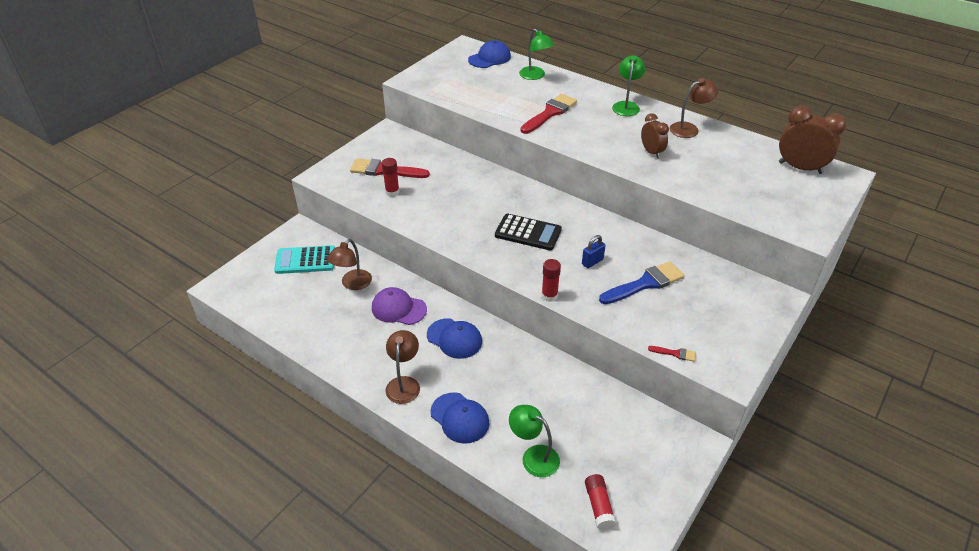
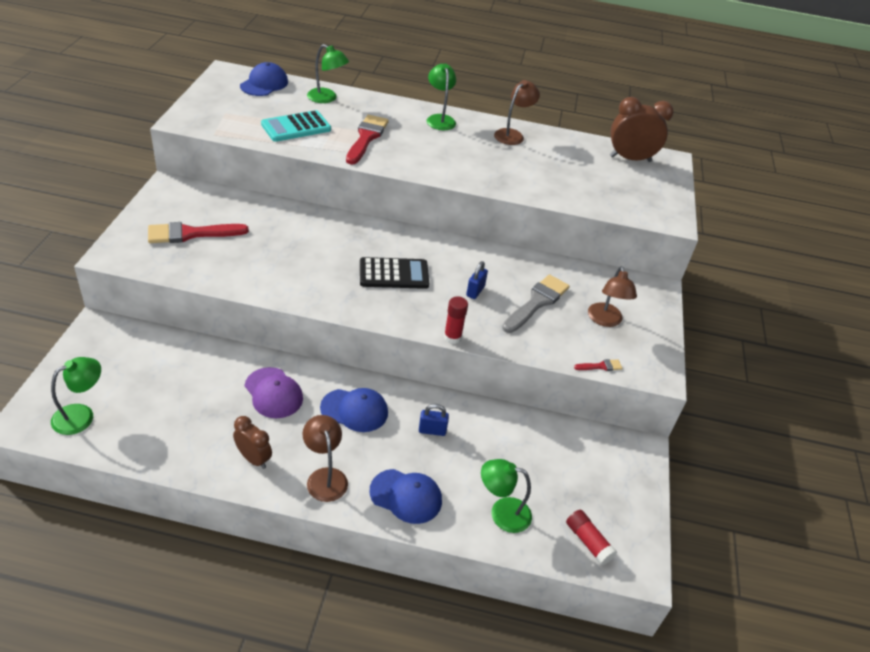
camera: 30 degrees left, 0 degrees up
(257, 290) = (81, 415): none -> green lamp
(305, 260) = (126, 363): turquoise calculator -> turquoise calculator (296, 127)
(352, 284) = (202, 378): brown lamp -> brown lamp (605, 320)
(392, 192) = (215, 258): red glue stick -> none
(398, 309) = (273, 393): purple cap -> purple cap turned 120 degrees counterclockwise
(510, 372) = (432, 430): none -> blue padlock
(645, 283) = (537, 302): blue brush -> grey brush
(651, 152) = (491, 164): brown clock -> brown clock (254, 459)

